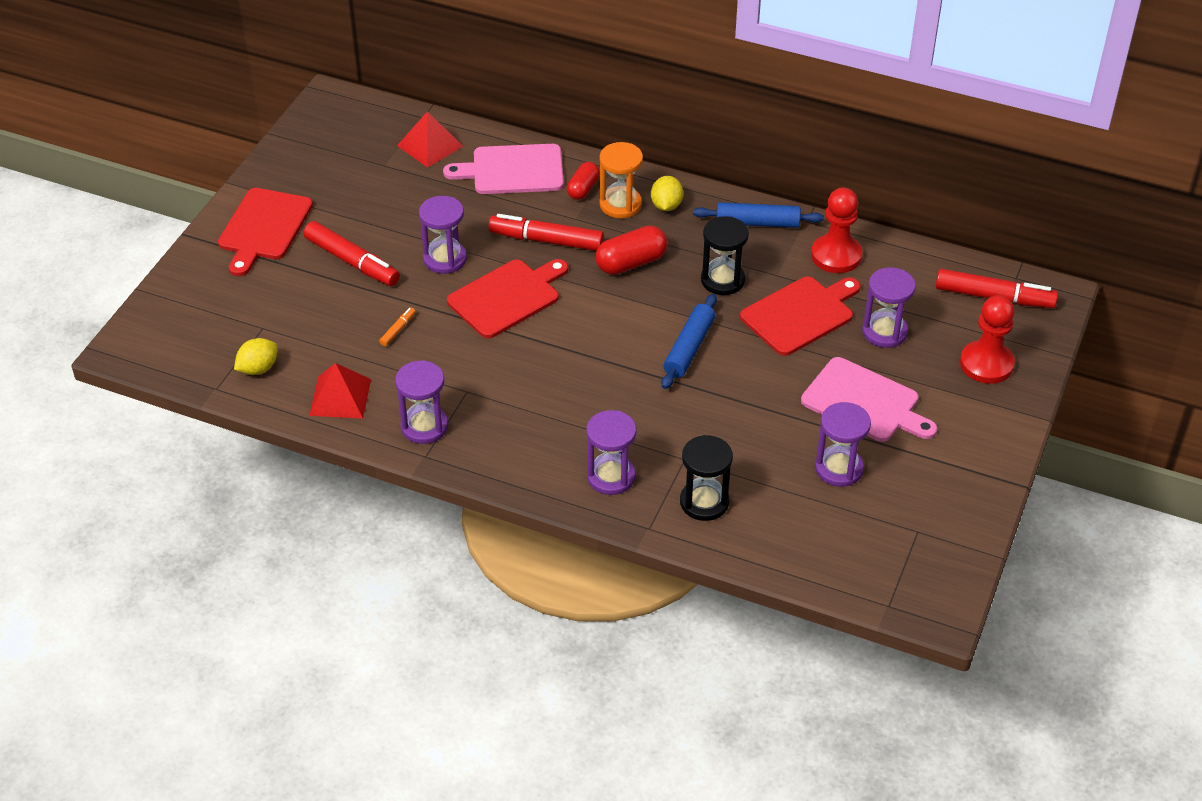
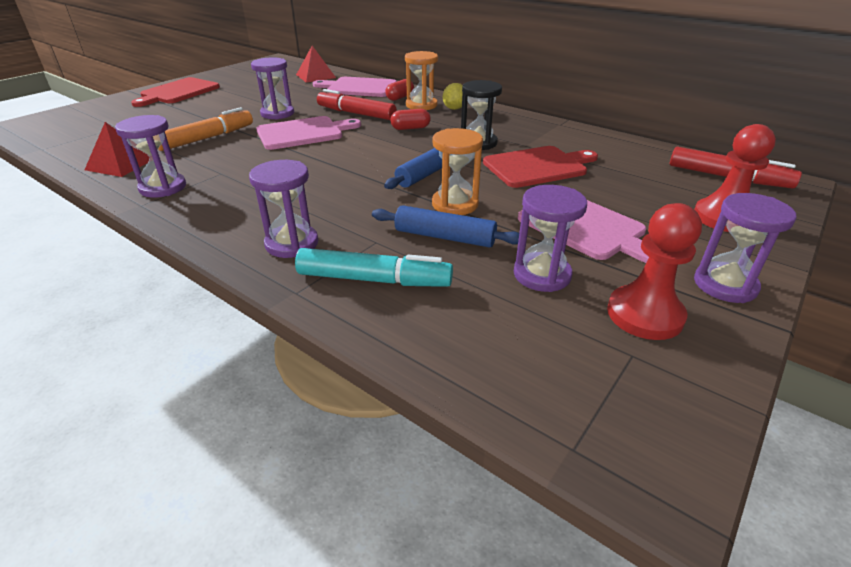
camera: 15 degrees right, 10 degrees down
(258, 369) = (85, 143): yellow lemon -> none
(352, 261) = (214, 108): red marker -> none
(397, 330) = (207, 138): orange marker -> orange marker, size x2.26
(507, 297) = (303, 133): red cutting board -> pink cutting board
(631, 263) = (410, 128): red capsule -> red capsule, size x0.65
(704, 502) = (373, 279): black hourglass -> turquoise marker
(736, 394) = (455, 204): none -> orange hourglass
(757, 223) = (520, 121): blue rolling pin -> blue rolling pin (445, 237)
(836, 255) = (580, 141): red pawn -> red pawn (644, 314)
(884, 332) = (615, 185): purple hourglass -> purple hourglass (725, 285)

